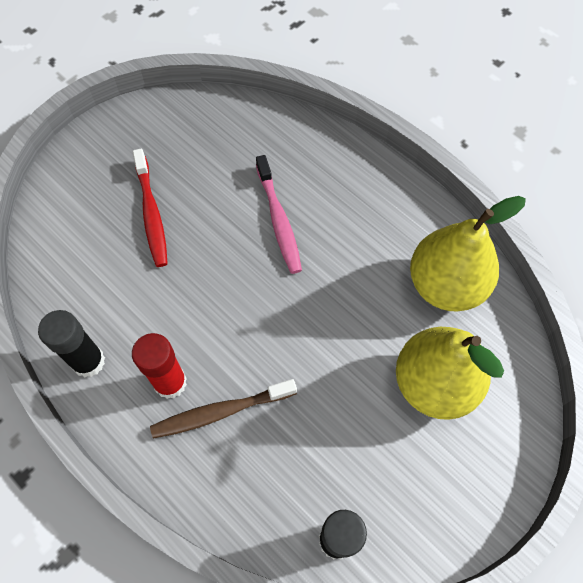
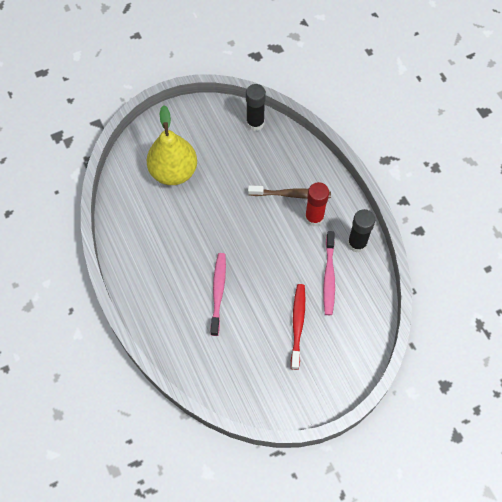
camera: 160 degrees left, 0 degrees up
(122, 294) = (329, 276): none -> pink toothbrush
(446, 285) = (138, 219): yellow pear -> none

